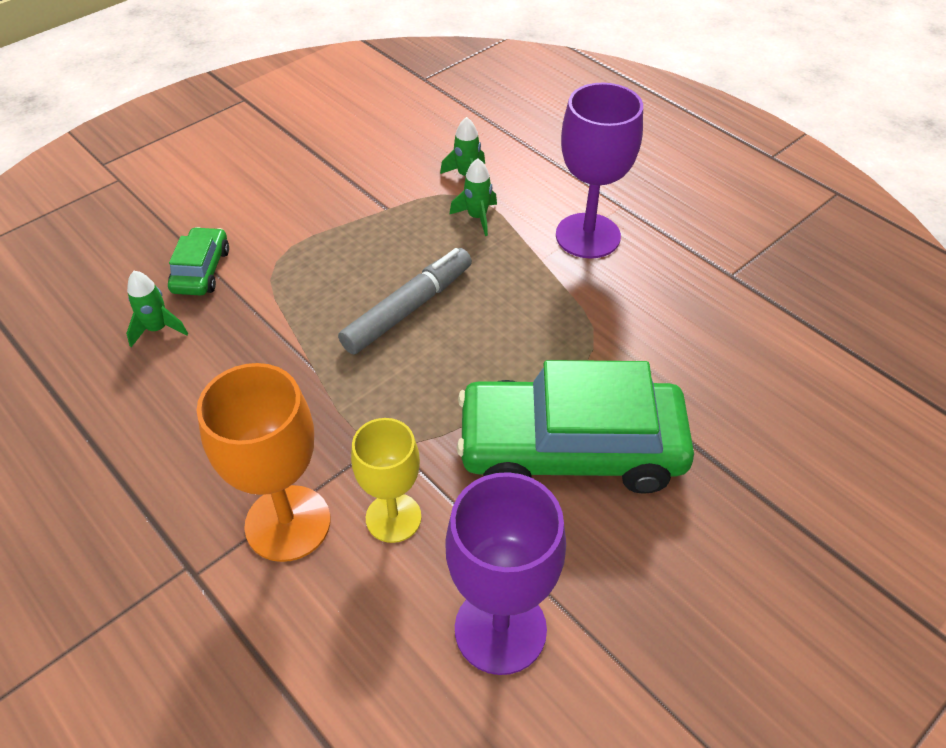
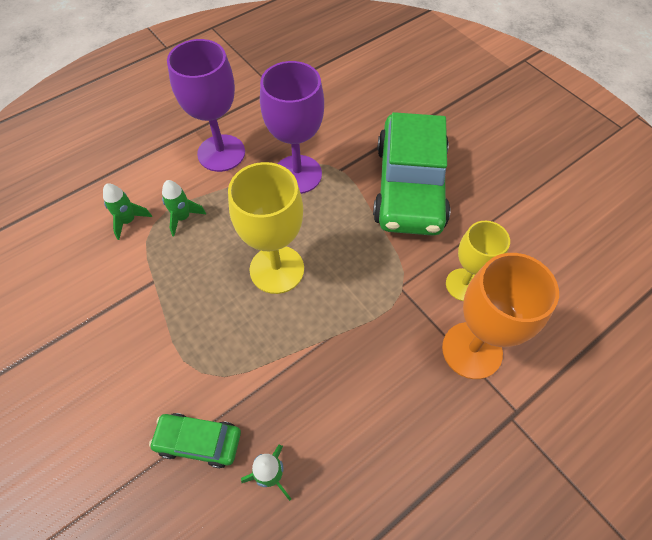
camera: 85 degrees left, 10 degrees up
(408, 309) = (277, 269): grey marker -> yellow goblet
(500, 629) = (533, 233): purple goblet -> purple goblet (297, 174)

